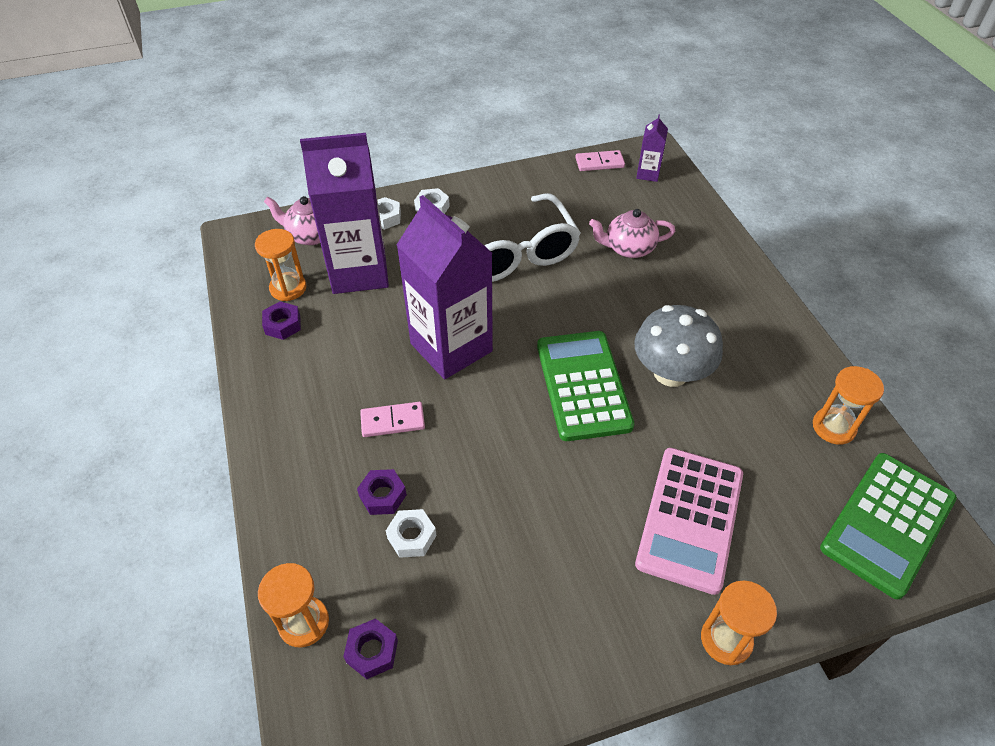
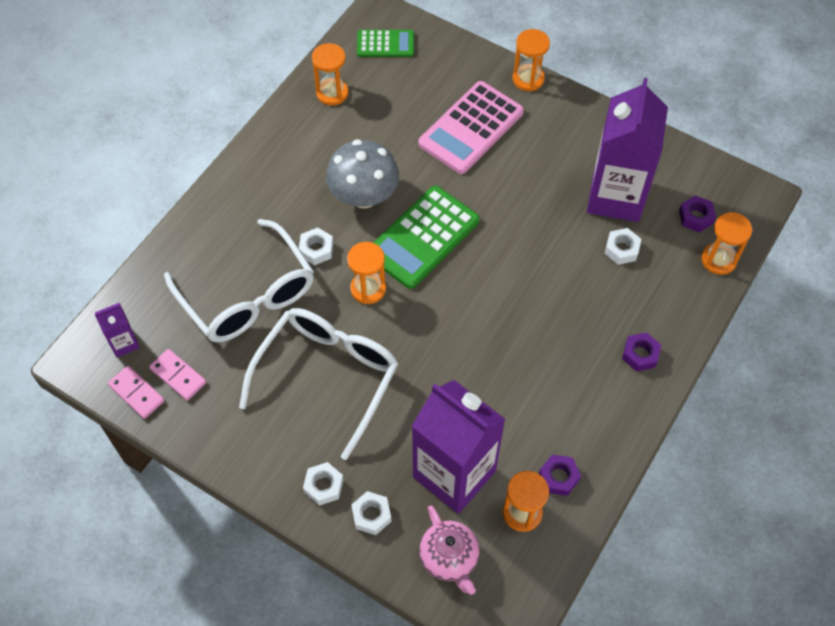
camera: 130 degrees left, 10 degrees up
(383, 496) = (614, 285): purple nut -> purple nut (640, 354)
(392, 421) = (561, 325): pink domino -> pink domino (178, 375)
(451, 347) = (466, 340): purple carton -> purple carton (616, 196)
(565, 317) = (368, 289): none -> orange hourglass
(628, 248) = (248, 296): pink teapot -> white glasses
(637, 309) = (316, 249): none -> white nut
(690, 518) = (471, 128): pink calculator -> pink calculator turned 150 degrees clockwise
(887, 523) = (385, 44): green calculator -> green calculator, size x0.58

